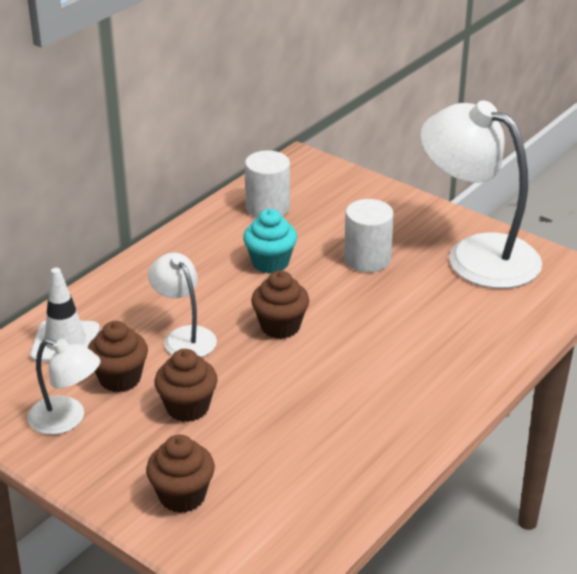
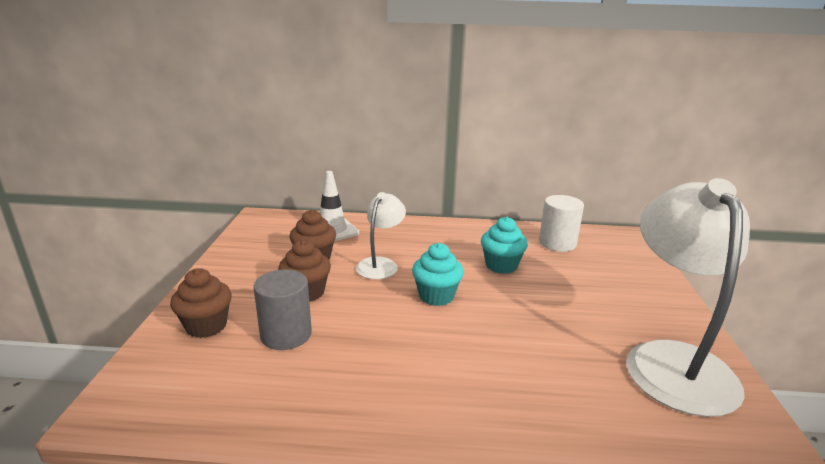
camera: 55 degrees right, 10 degrees down
(67, 419) = (259, 256): white lamp -> none
(251, 444) = (286, 334): none -> grey cylinder
(280, 326) = (436, 296): brown cupcake -> turquoise cupcake
(367, 259) = (569, 304): white cylinder -> none

